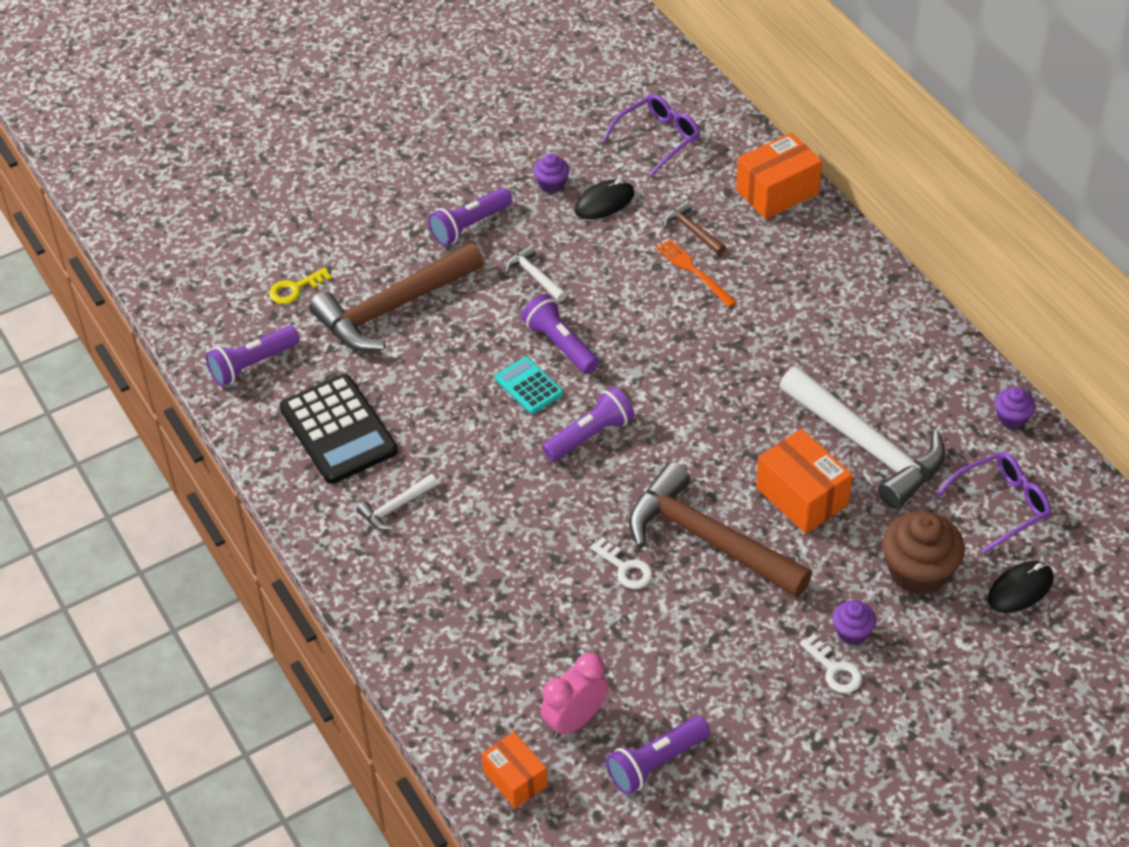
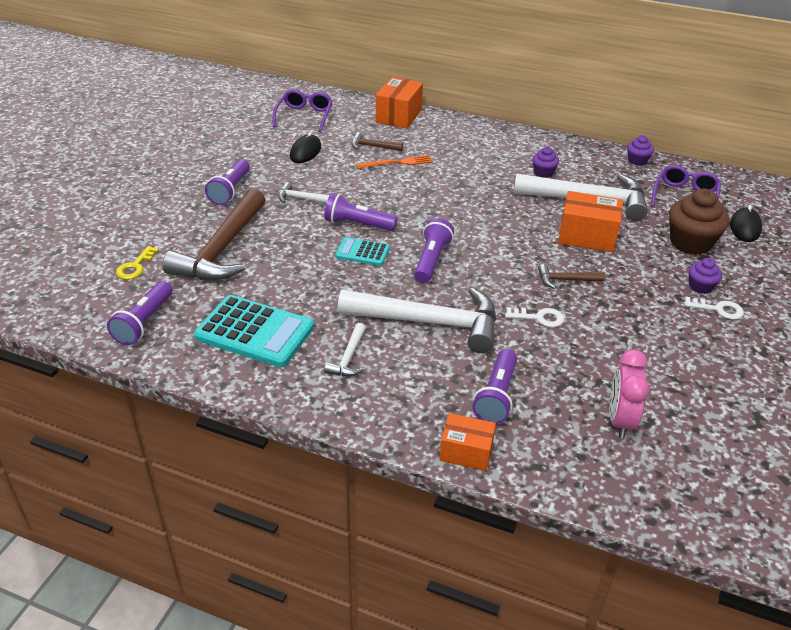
camera: 40 degrees left, 10 degrees down
(338, 430) = (255, 332): black calculator -> turquoise calculator
(510, 511) = (429, 322): none -> white hammer
(515, 779) = (630, 482): orange box -> orange box (466, 452)
(552, 184) = (263, 154): purple cupcake -> purple cupcake (543, 173)
(656, 763) = (698, 416): purple flashlight -> purple flashlight (497, 396)
(694, 272) = (396, 163): orange fork -> orange fork turned 150 degrees clockwise
(707, 539) = (565, 280): brown hammer -> brown hammer, size x0.44

